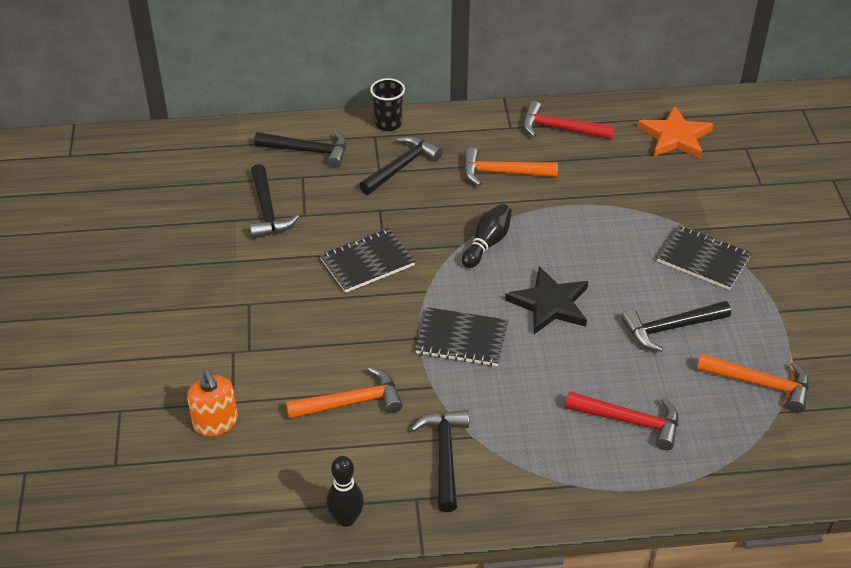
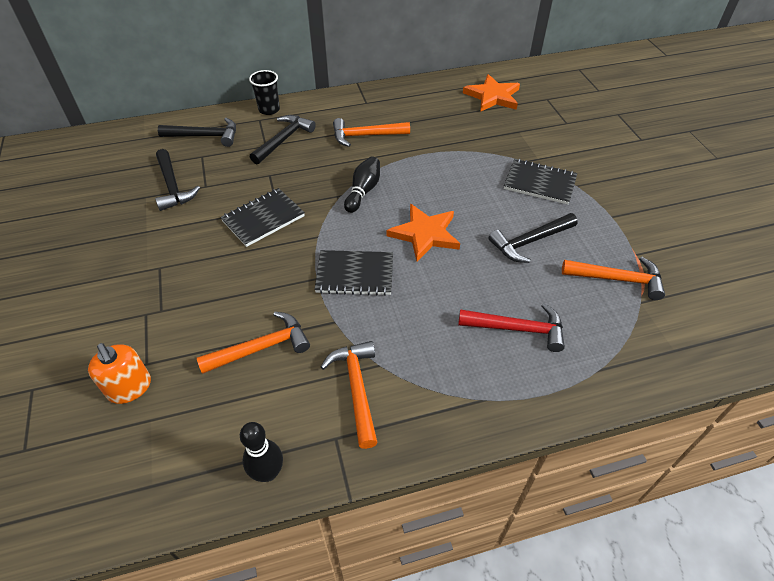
camera: 10 degrees left, 5 degrees up
(444, 456) = (356, 388): black hammer -> orange hammer
(550, 304) = (425, 234): black star -> orange star
(560, 129) = (404, 100): red hammer -> none

